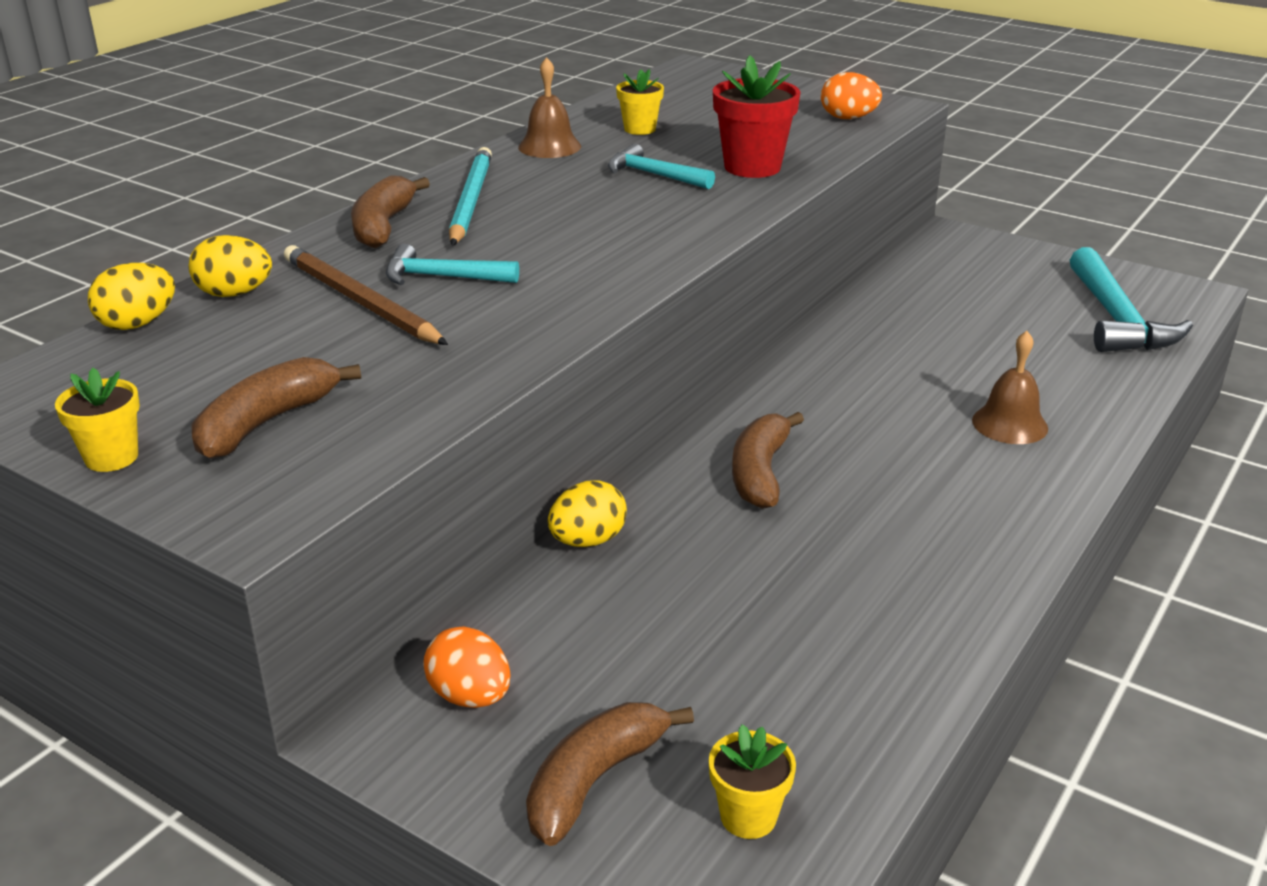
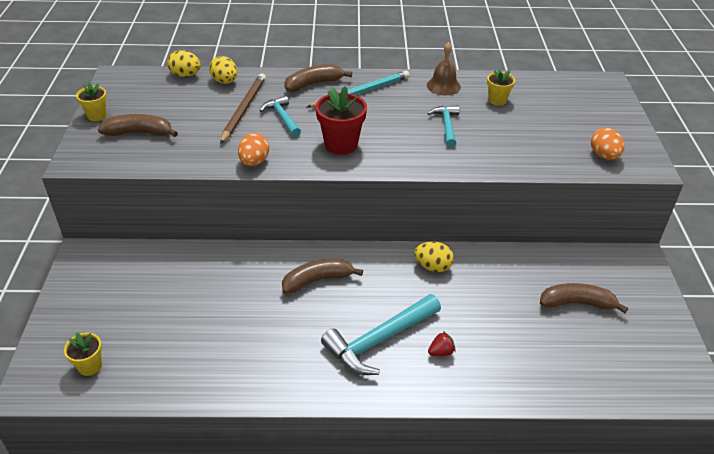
camera: 55 degrees right, 10 degrees up
(470, 696) = (114, 266): orange egg -> orange egg (254, 162)
(587, 541) = (227, 252): yellow egg -> yellow egg (433, 267)
(594, 780) = (88, 317): brown banana -> brown banana (577, 303)
(752, 167) = (493, 150): red flower pot -> red flower pot (341, 144)
(1009, 424) = (441, 352): brown bell -> red strawberry
(1116, 319) = (613, 362): turquoise hammer -> turquoise hammer (379, 340)

